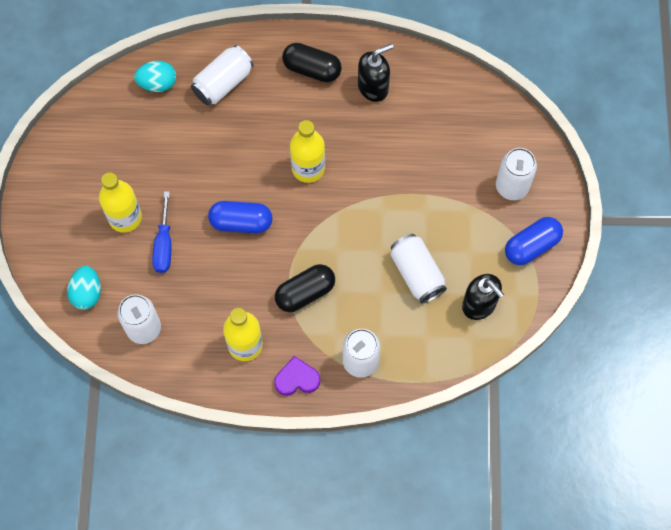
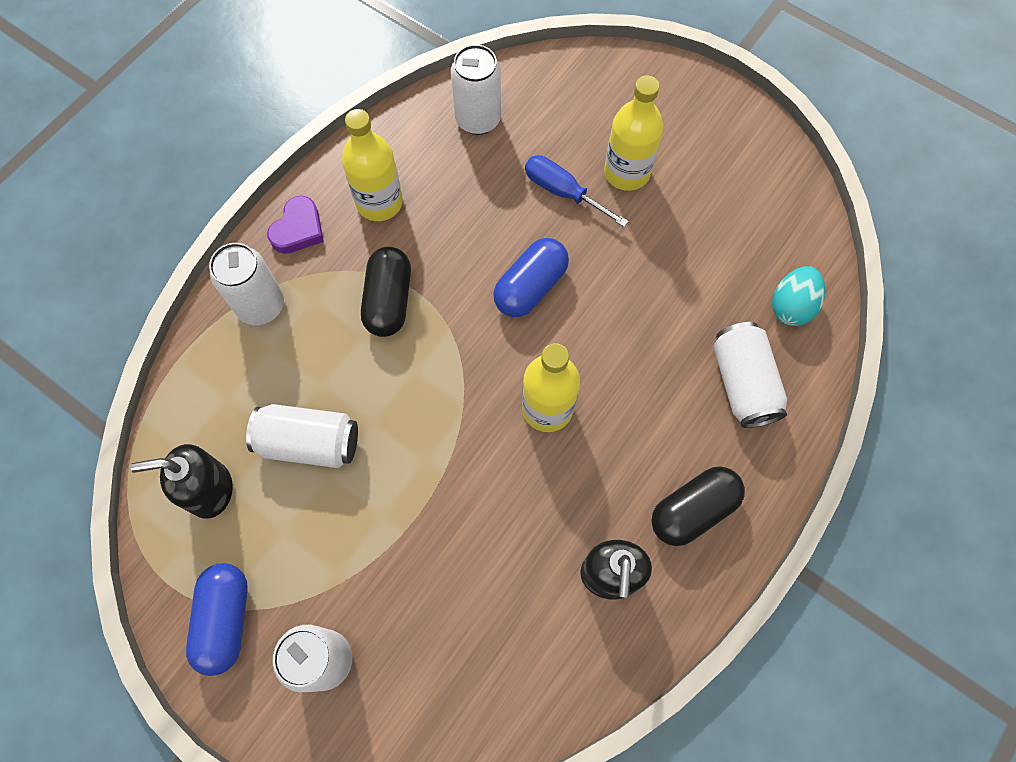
camera: 125 degrees right, 0 degrees up
(87, 293) = (561, 90): turquoise egg -> none

